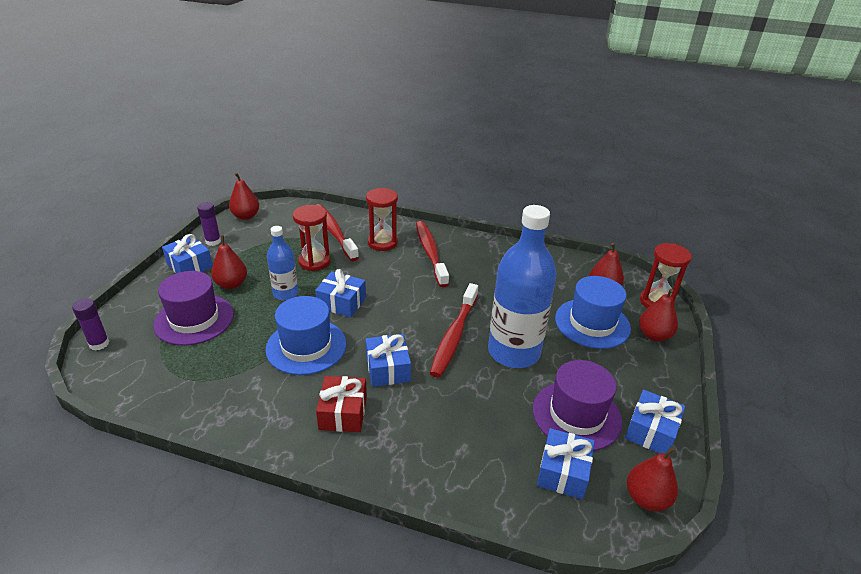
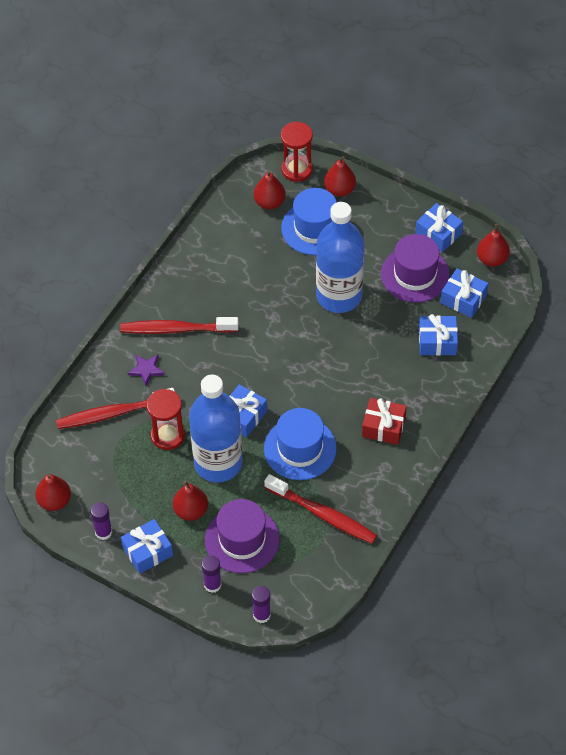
camera: 75 degrees left, 20 degrees up
(145, 307) = (212, 585): none -> purple glue stick
(285, 294) = (218, 463): blue bottle -> blue bottle, size x1.91
(382, 243) = (146, 370): red hourglass -> purple star
(388, 369) = (340, 390): blue gift -> blue gift (437, 341)
(454, 336) = (309, 334): red toothbrush -> red toothbrush (323, 514)

